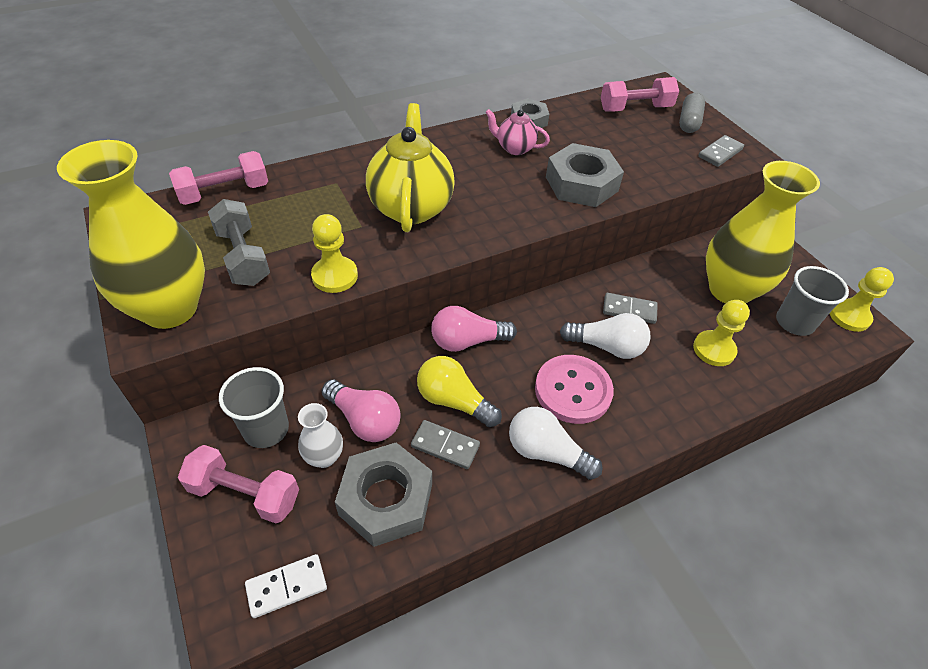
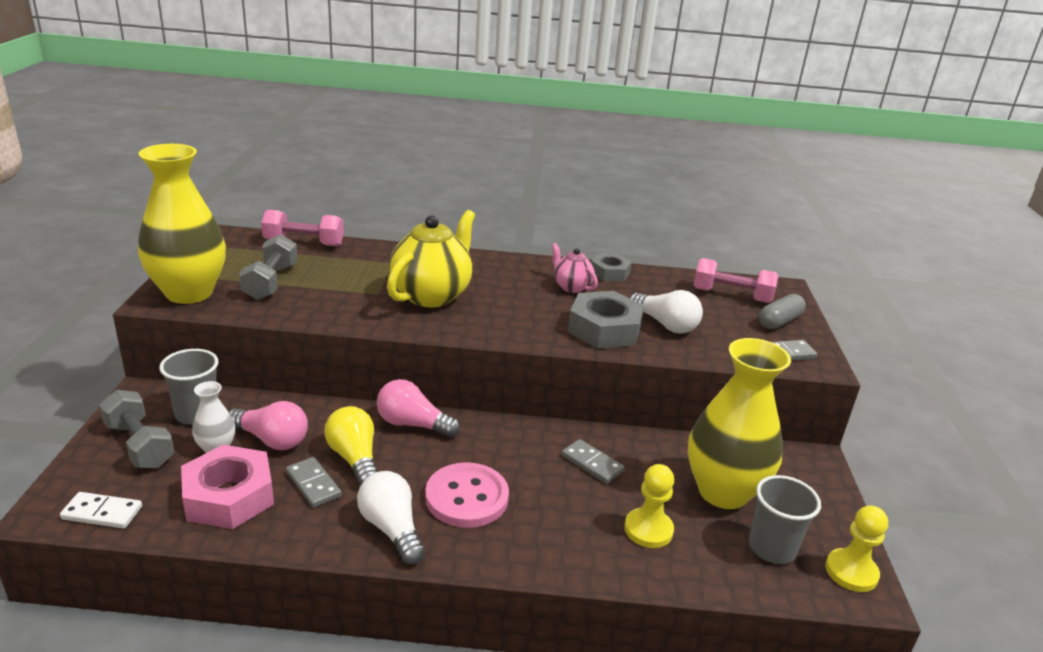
camera: 30 degrees right, 20 degrees down
(245, 493) = (140, 445): pink dumbbell -> grey dumbbell
(335, 276) = (320, 315): yellow pawn -> none
(364, 420) = (272, 440): pink light bulb -> pink light bulb turned 45 degrees counterclockwise
(386, 499) = (229, 496): grey nut -> pink nut
(607, 346) = (537, 480): white light bulb -> white light bulb (665, 324)

